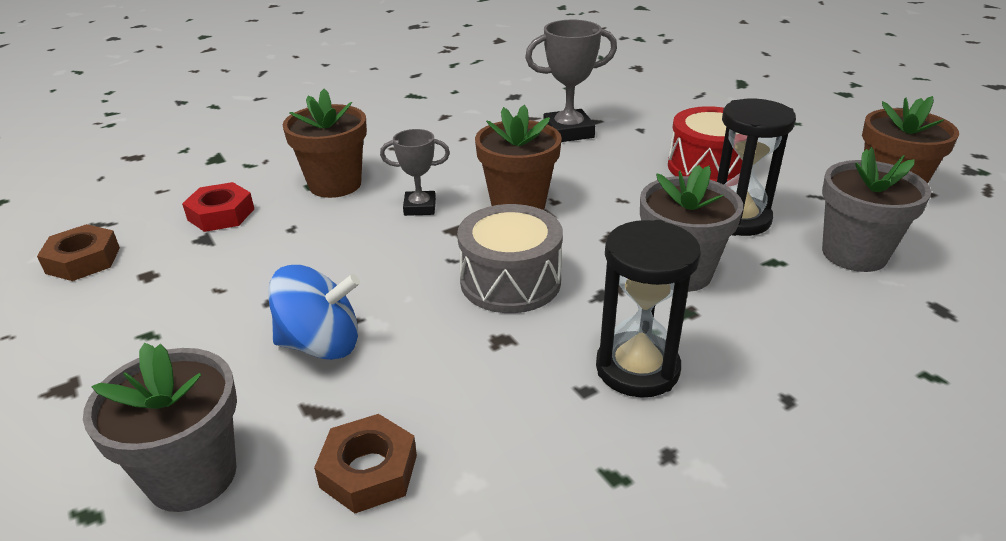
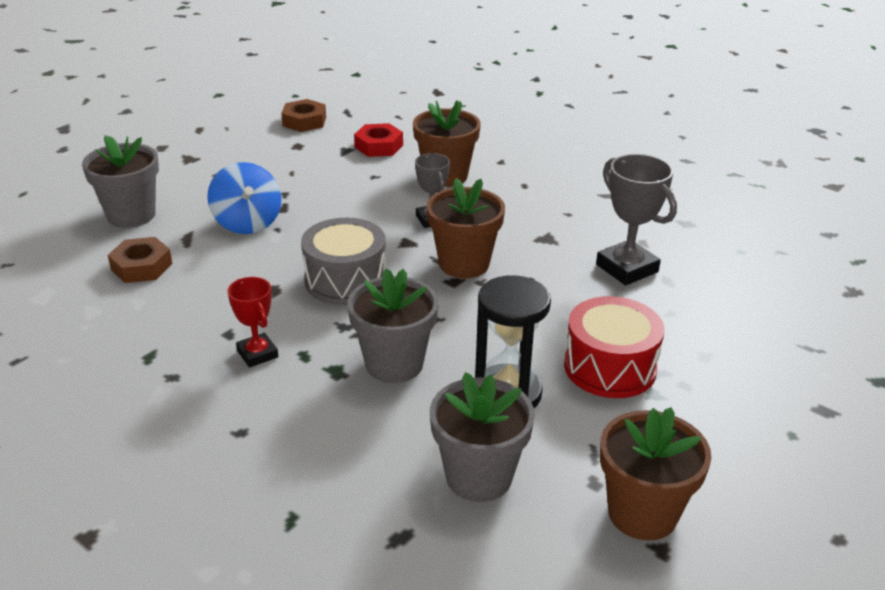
camera: 70 degrees right, 0 degrees up
(637, 368) = (257, 354): black hourglass -> red trophy

